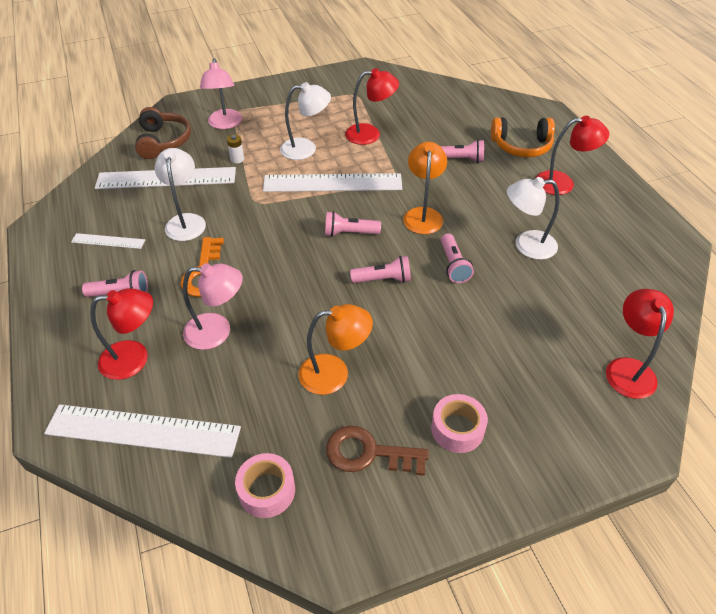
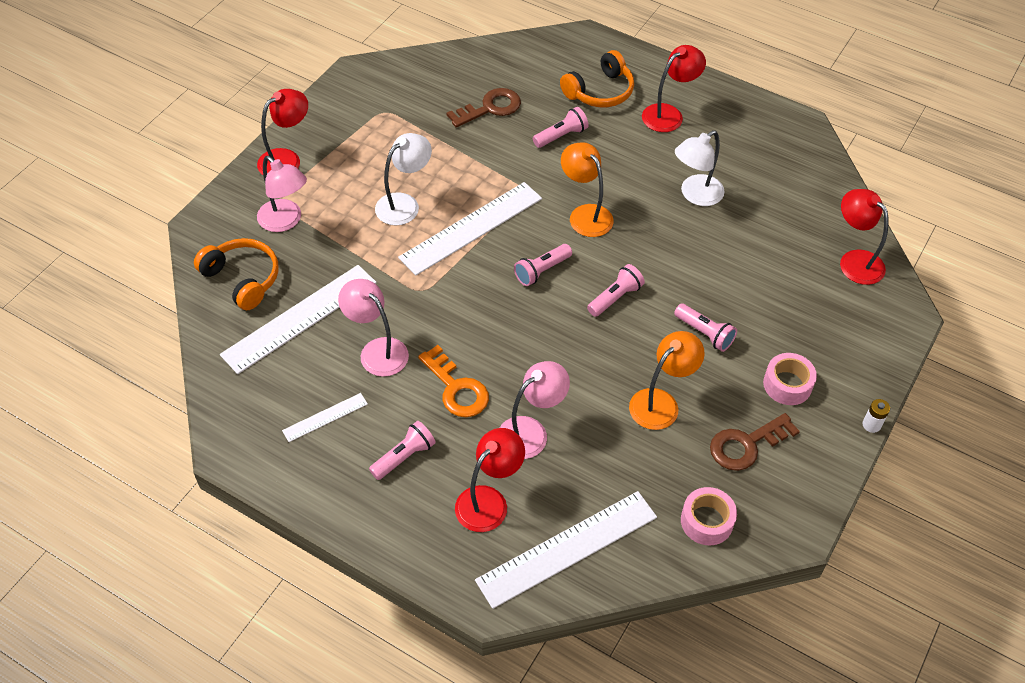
camera: 40 degrees left, 5 degrees up
(163, 141) = (242, 279): brown headphones -> orange headphones
(186, 221) = (377, 350): white lamp -> pink lamp
(237, 159) = (348, 255): white battery -> white battery (871, 425)
(370, 134) = (449, 152): red lamp -> red lamp (286, 159)
(428, 122) = (490, 108): none -> brown key
(453, 265) = (657, 249): pink flashlight -> pink flashlight (704, 333)

